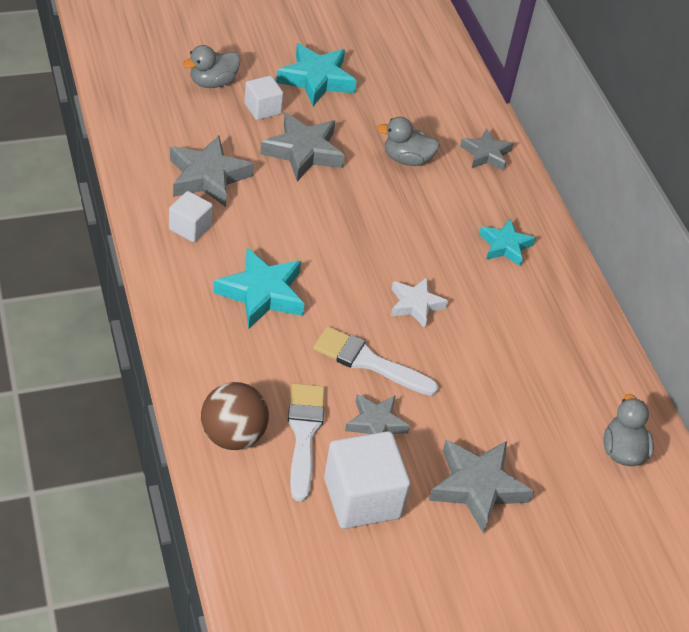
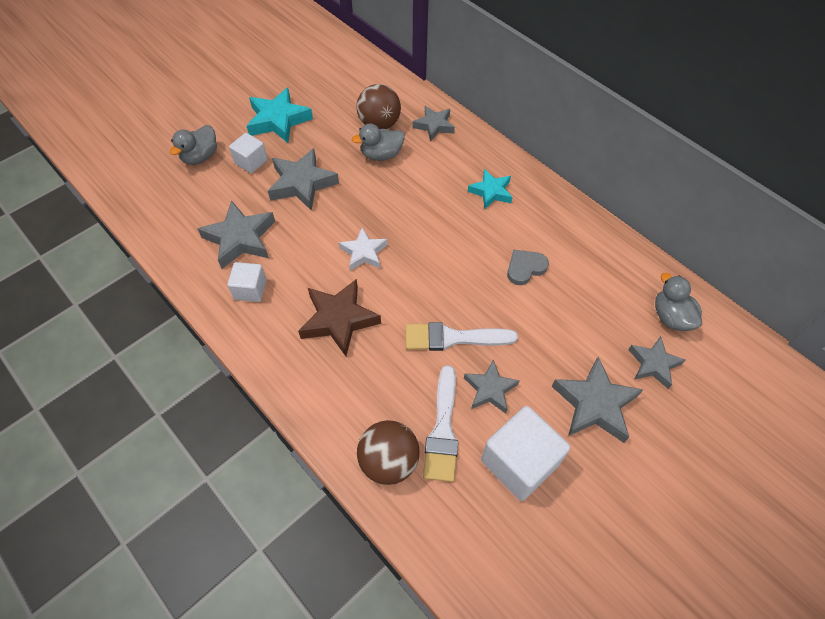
camera: 20 degrees left, 10 degrees up
(262, 293) = (339, 320): turquoise star -> brown star
(304, 434) = (442, 429): white brush -> white brush turned 150 degrees counterclockwise
(415, 305) = (458, 271): white star -> white star (364, 253)
(425, 128) = (379, 124): none -> brown ball
(491, 334) = (525, 268): none -> grey heart
(569, 483) = (653, 364): none -> grey star

